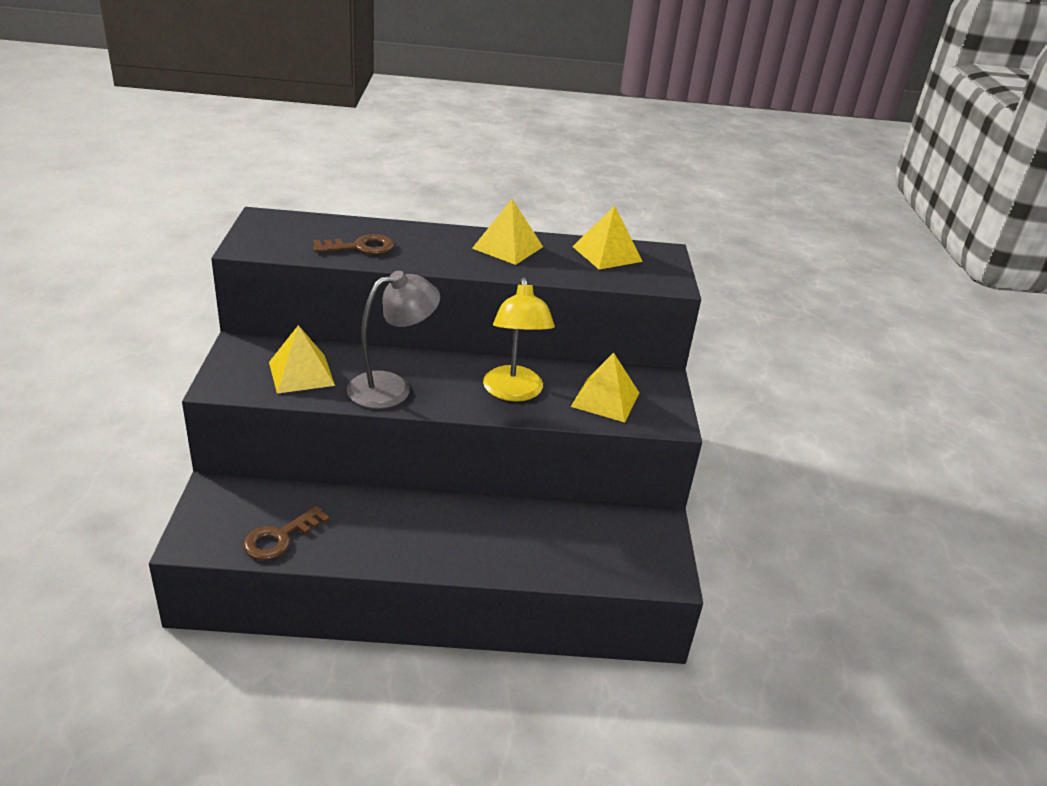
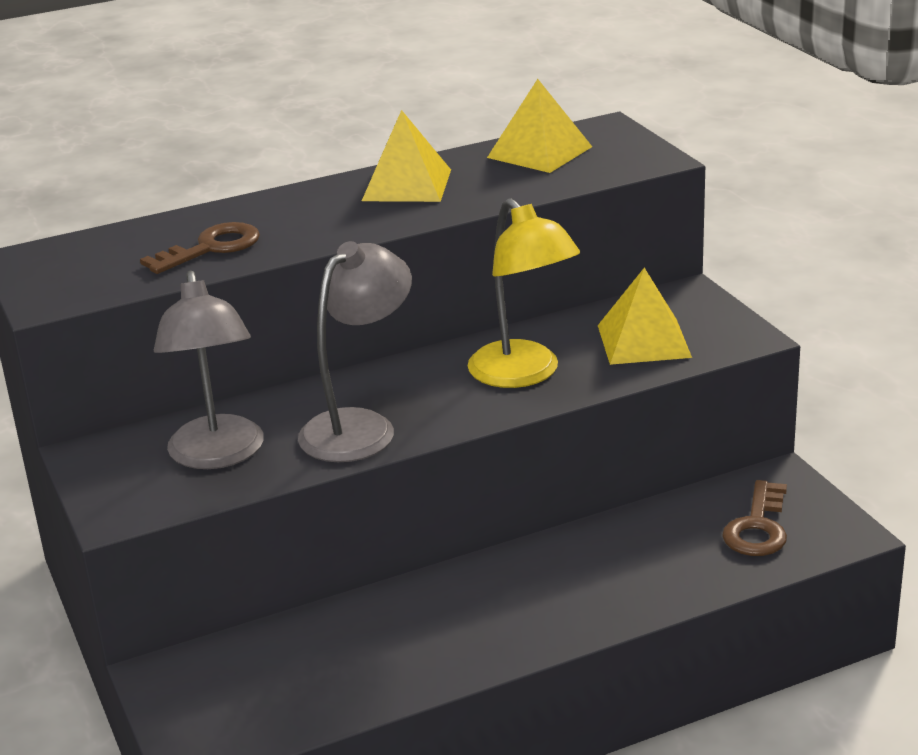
camera: 20 degrees left, 5 degrees down
(280, 538) = (317, 693): brown key -> brown key (757, 527)
(301, 373) = (218, 455): yellow pyramid -> grey lamp

